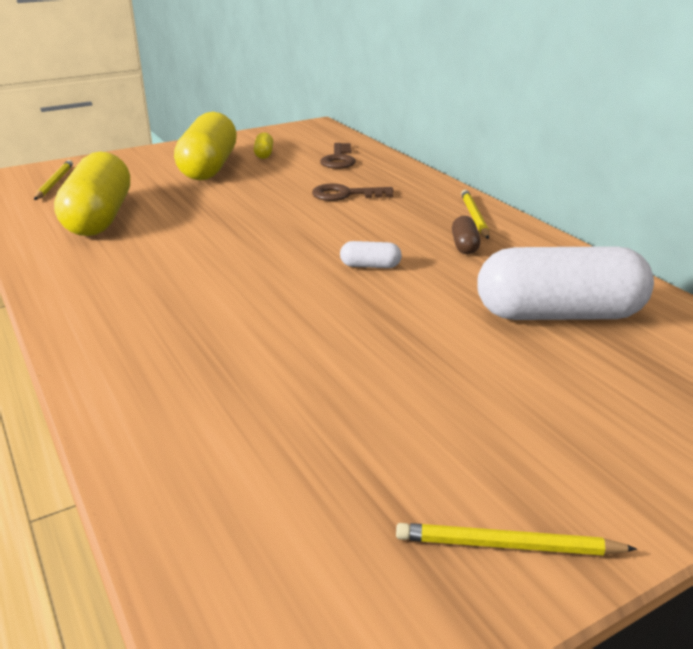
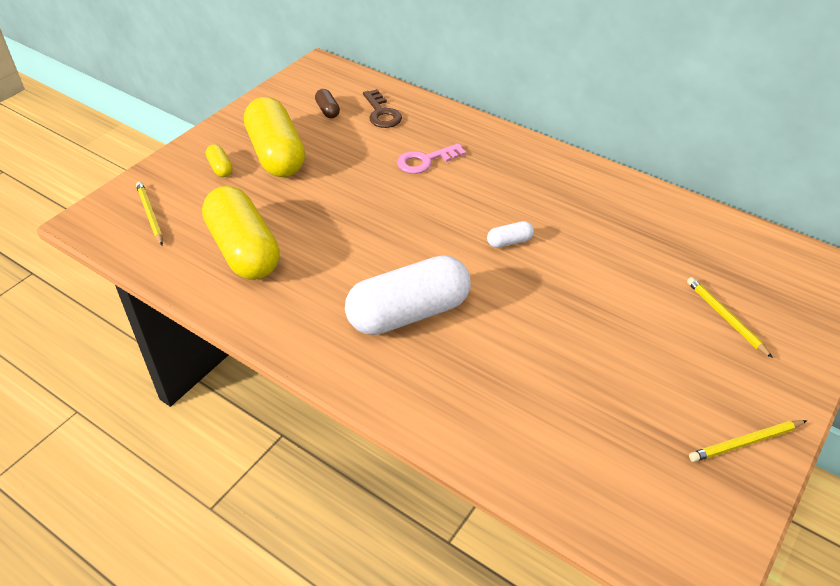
camera: 25 degrees left, 15 degrees up
(264, 154) = (309, 122): yellow capsule -> yellow capsule (220, 168)
(346, 194) = (425, 161): brown key -> pink key
(464, 245) = (558, 198): brown capsule -> brown capsule (327, 110)
(474, 217) = (543, 162): yellow pencil -> yellow pencil (726, 318)
(558, 314) = (663, 252): white capsule -> white capsule (408, 313)

